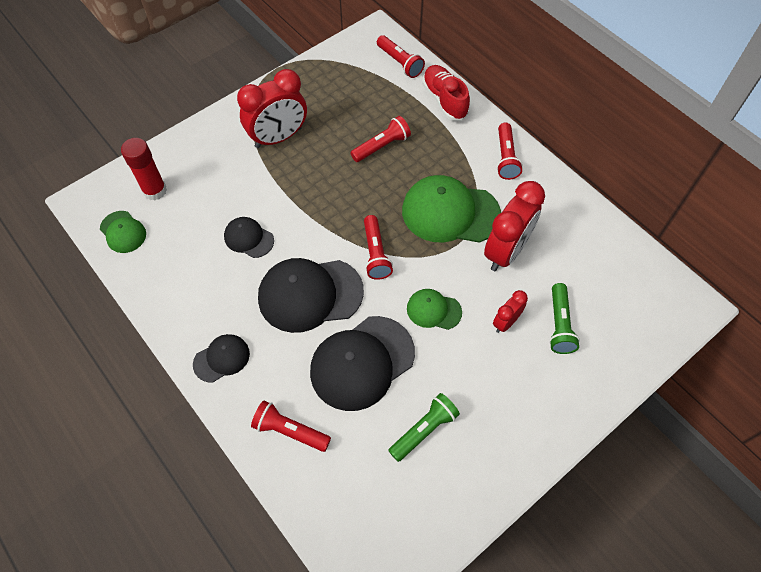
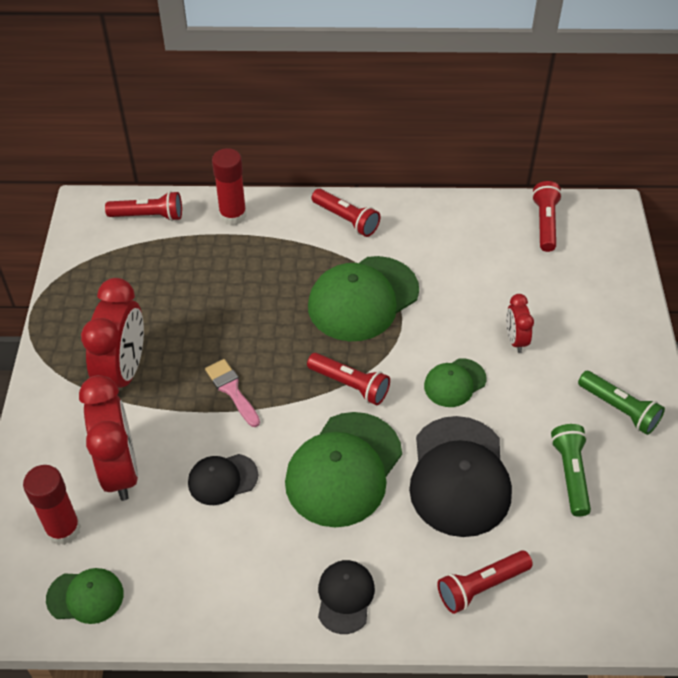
camera: 50 degrees left, 10 degrees down
(310, 294) = (344, 469): black cap -> green cap
(314, 197) = (232, 390): none -> pink brush
(382, 146) = (232, 297): red flashlight -> red flashlight (545, 223)
(444, 100) = (233, 215): red shoe -> red glue stick
(506, 251) = (444, 289): red clock -> red clock (120, 470)
(559, 324) = (551, 305): green flashlight -> green flashlight (619, 409)

